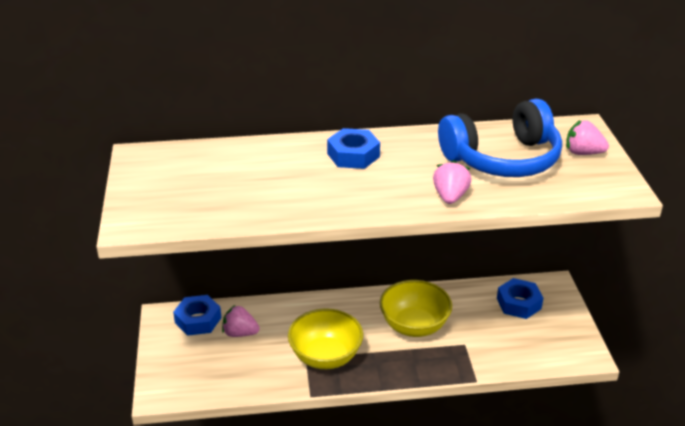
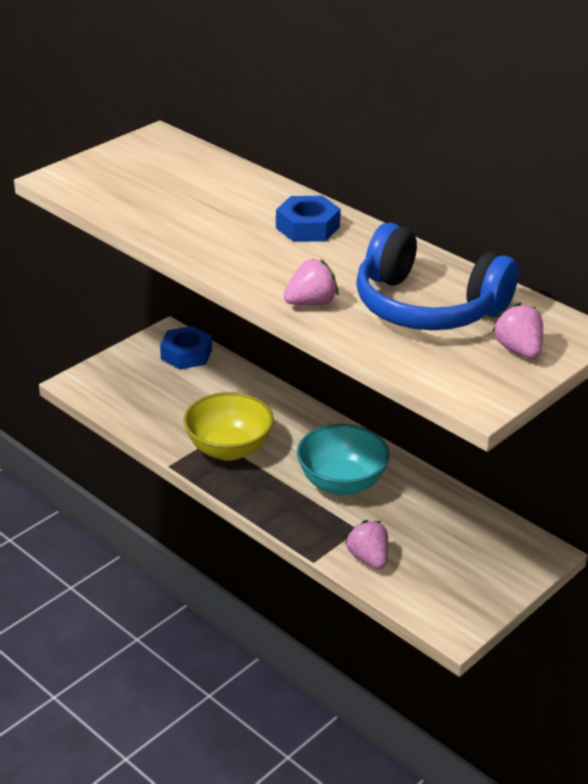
camera: 50 degrees right, 0 degrees up
(240, 333) = (199, 385): pink strawberry -> pink strawberry (368, 558)
(414, 326) = (341, 483): yellow bowl -> turquoise bowl
(518, 303) = (473, 539): blue nut -> none

